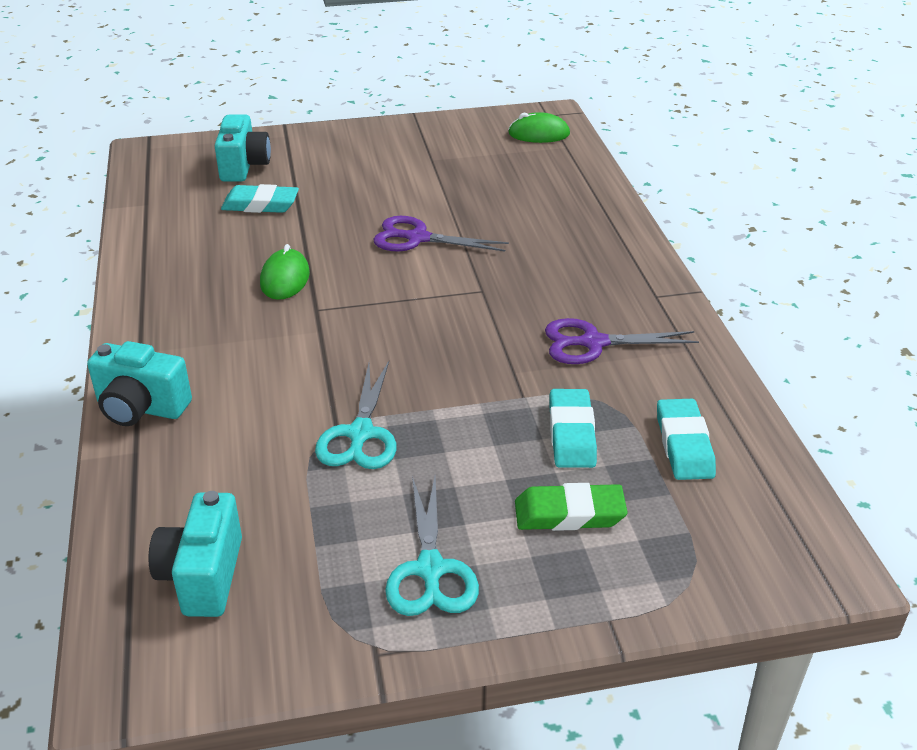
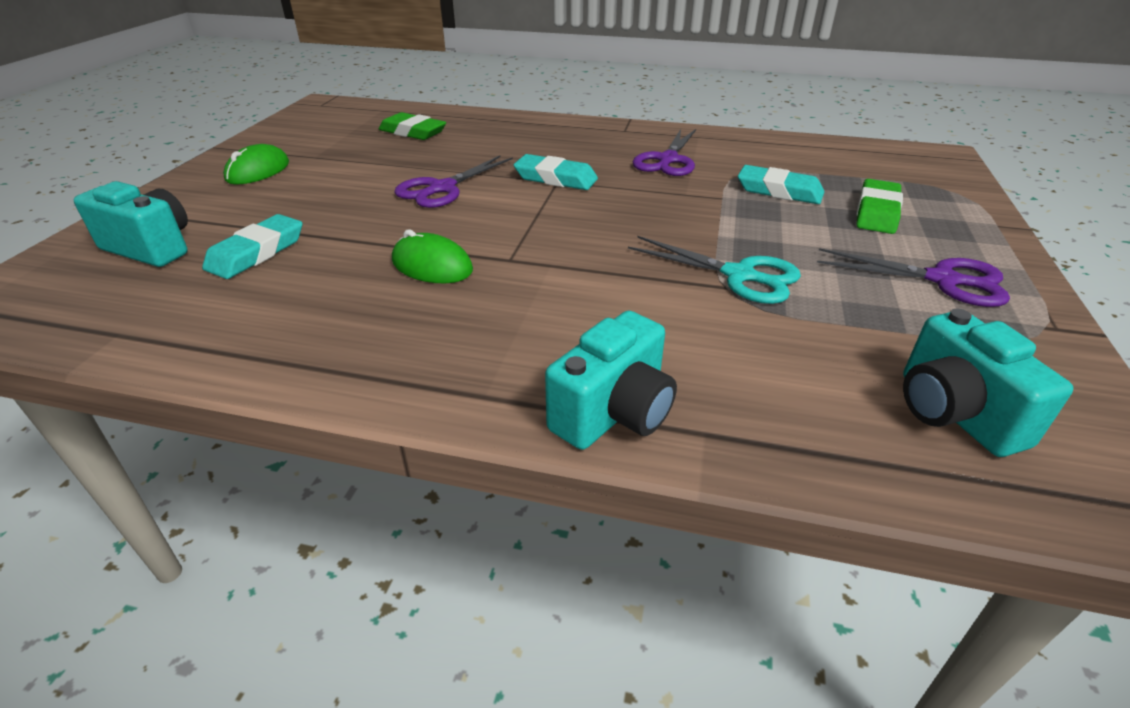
camera: 65 degrees left, 0 degrees up
(203, 576) = (953, 413): turquoise camera -> turquoise camera turned 45 degrees clockwise
(430, 570) = (942, 280): turquoise scissors -> purple scissors
(527, 181) = (413, 132): none -> green eraser
(539, 134) = (345, 113): green mouse -> green mouse (258, 171)
(684, 445) = (807, 161): turquoise eraser -> turquoise eraser (555, 178)

